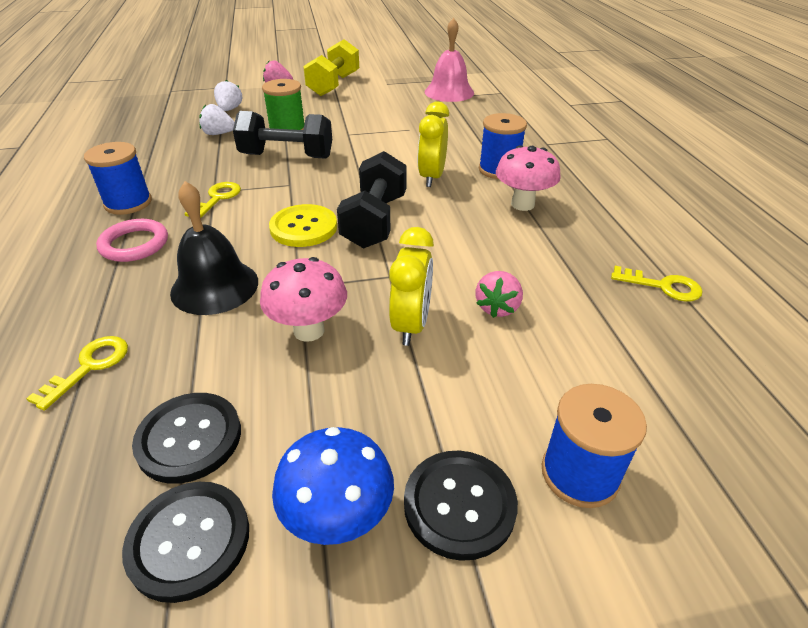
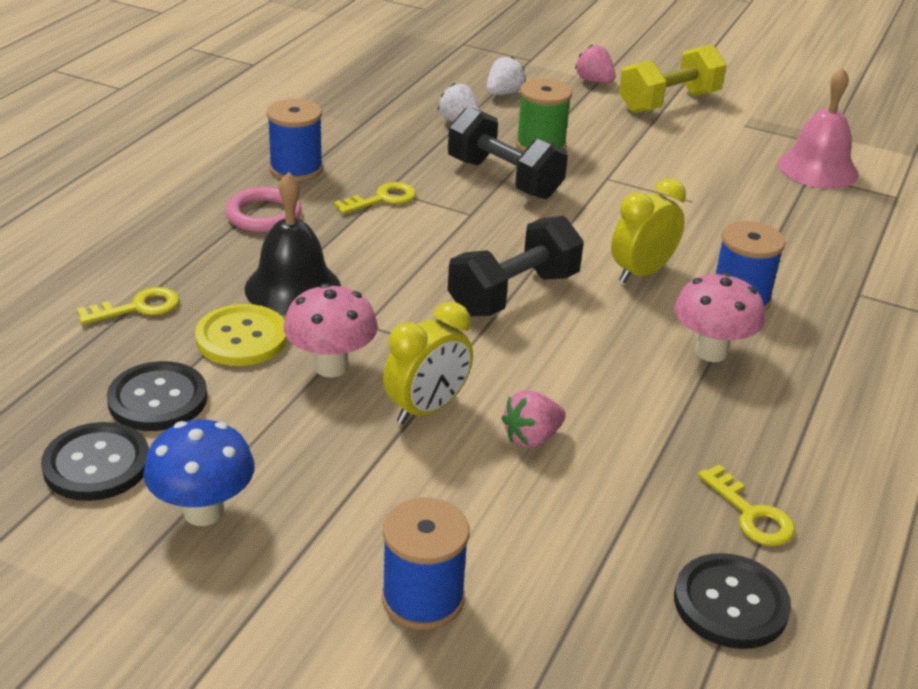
camera: 35 degrees right, 5 degrees down
(303, 227) = (433, 268): yellow button -> yellow button (242, 338)
(459, 505) = (299, 557): black button -> black button (730, 603)

